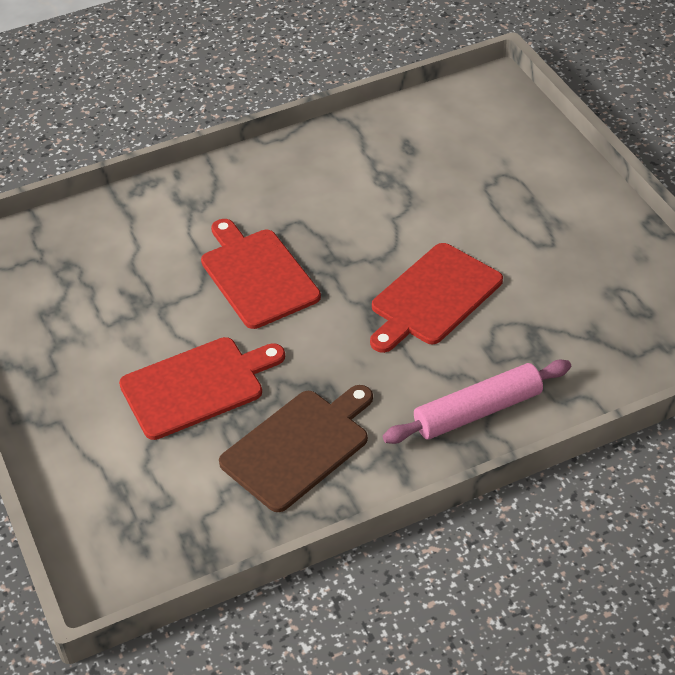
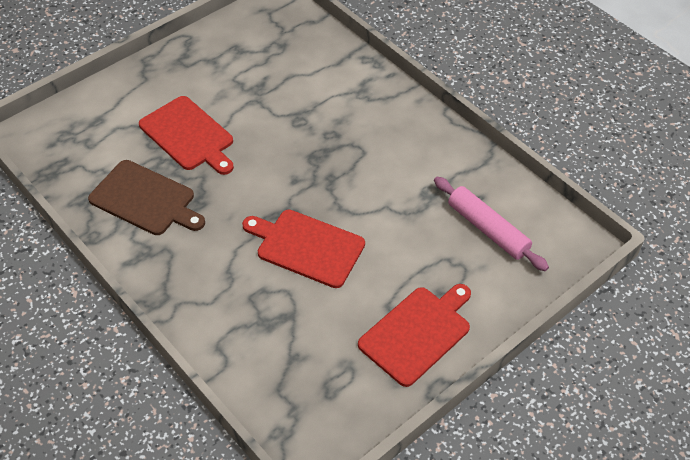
camera: 70 degrees right, 5 degrees up
(257, 275) = (300, 141): red cutting board -> red cutting board (417, 333)
(478, 411) = (196, 294): pink rolling pin -> pink rolling pin (487, 229)

